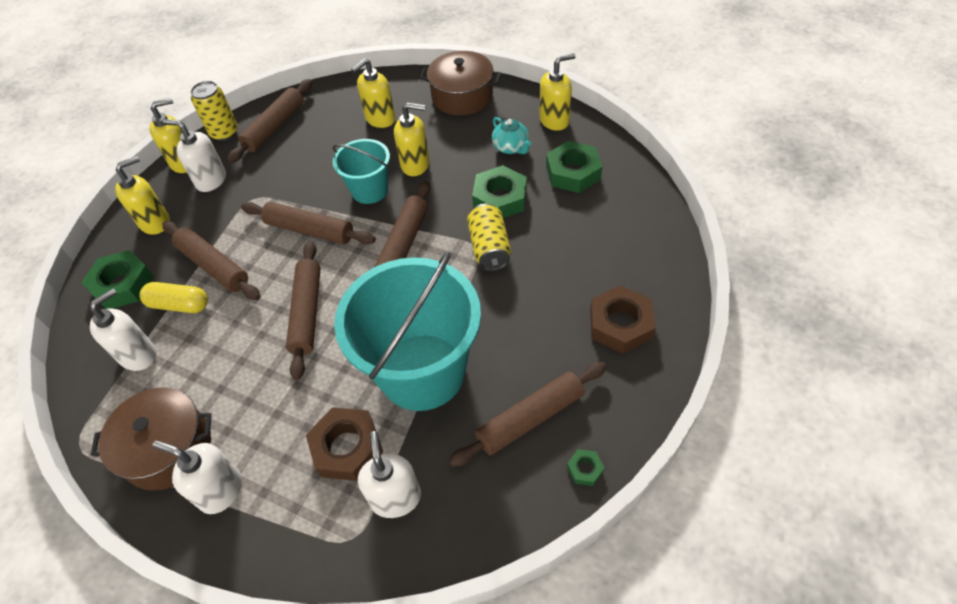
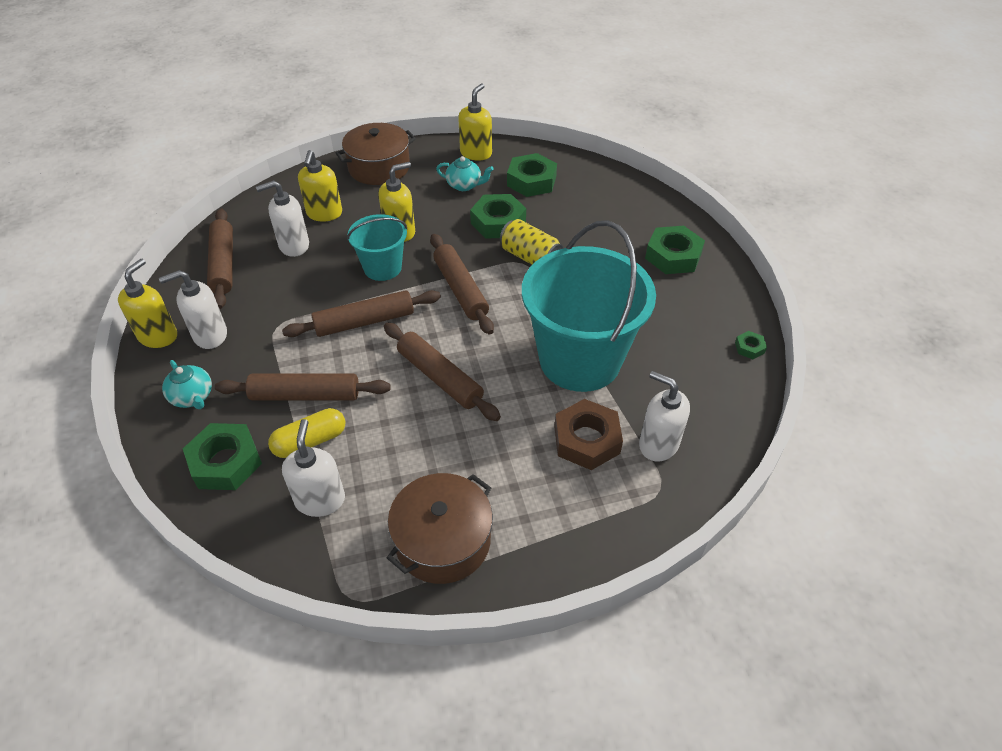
camera: 45 degrees left, 5 degrees down
(155, 222) = (192, 397): yellow soap dispenser -> turquoise teapot
(221, 490) = (526, 533): white soap dispenser -> white soap dispenser (293, 246)
(224, 133) = (172, 293): yellow can -> none
(530, 418) = (684, 342): brown rolling pin -> none
(620, 324) = (673, 256): brown nut -> green nut

